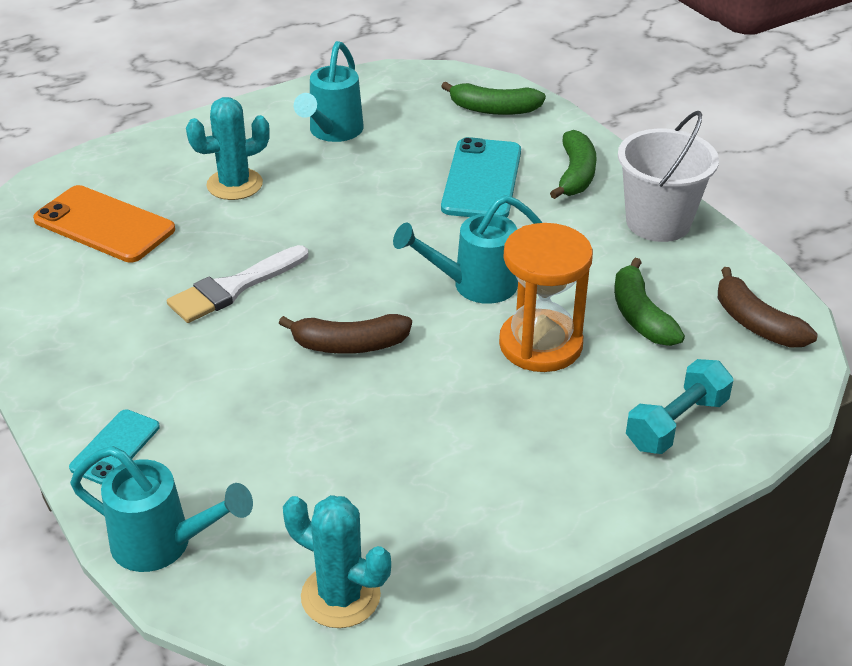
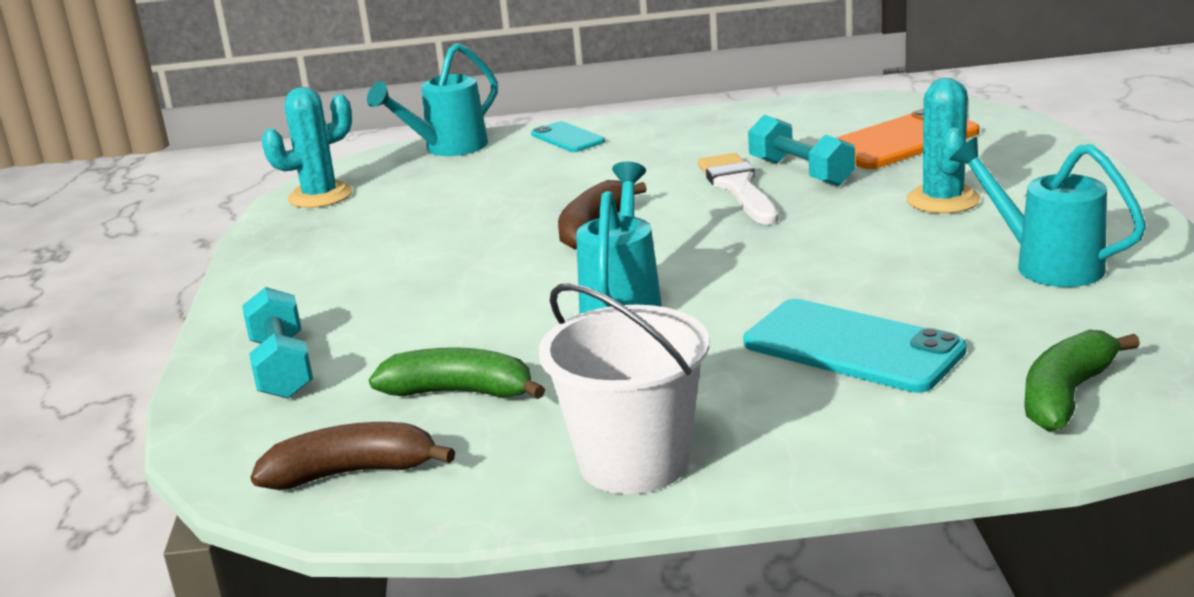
camera: 120 degrees right, 15 degrees down
(190, 262) = (801, 172): none -> turquoise dumbbell
(540, 344) = (484, 320): orange hourglass -> none
(575, 175) = (814, 424): green banana -> none

